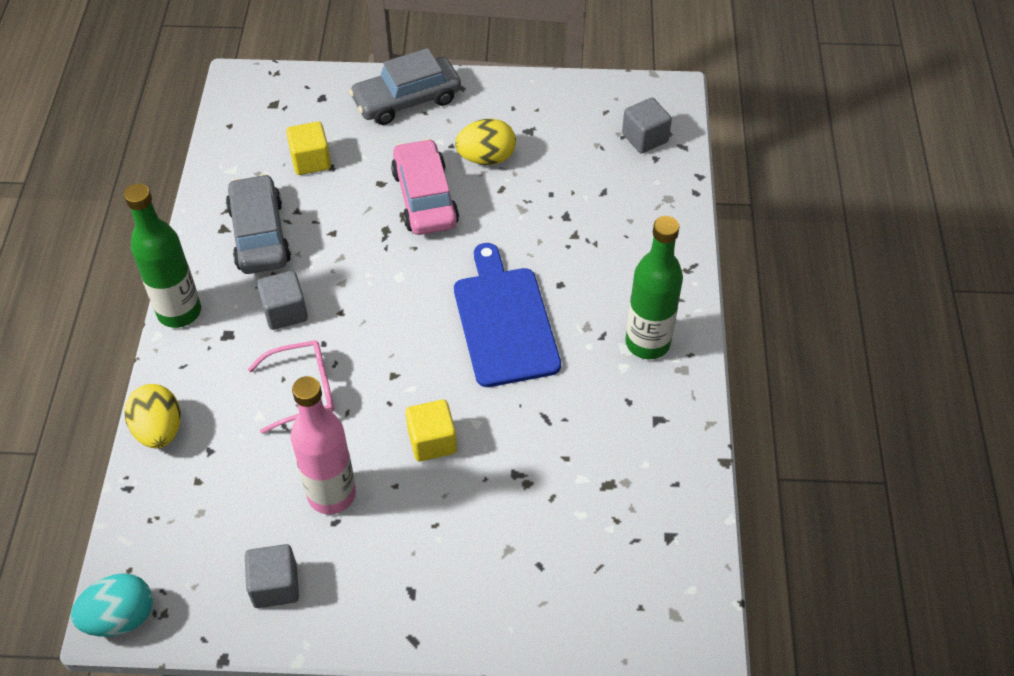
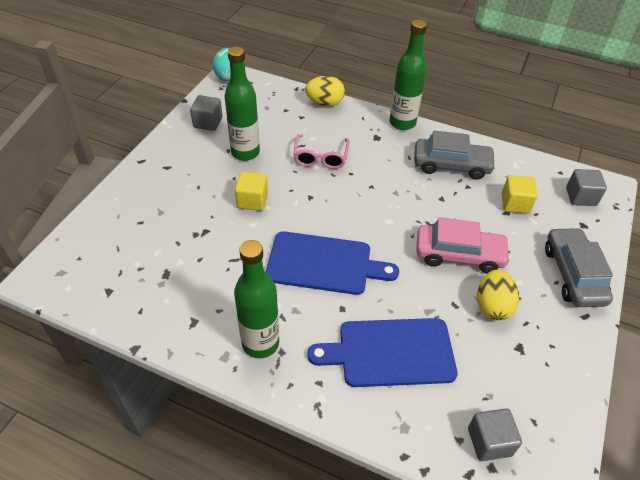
camera: 110 degrees right, 5 degrees down
(285, 312) = (383, 163): grey cube -> grey cube (580, 197)
(331, 494) = (245, 152): pink bottle -> green bottle
(593, 228) = (391, 352): none -> blue cutting board

